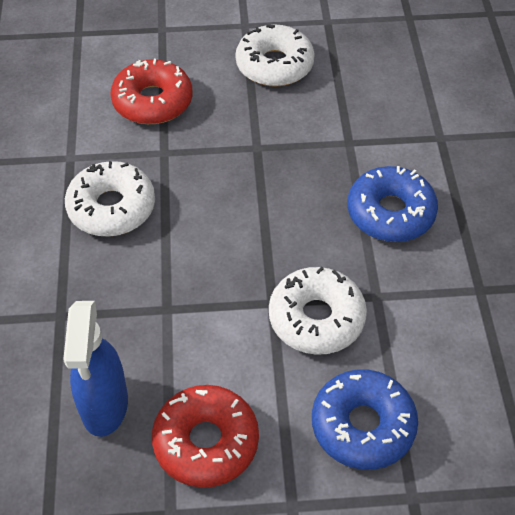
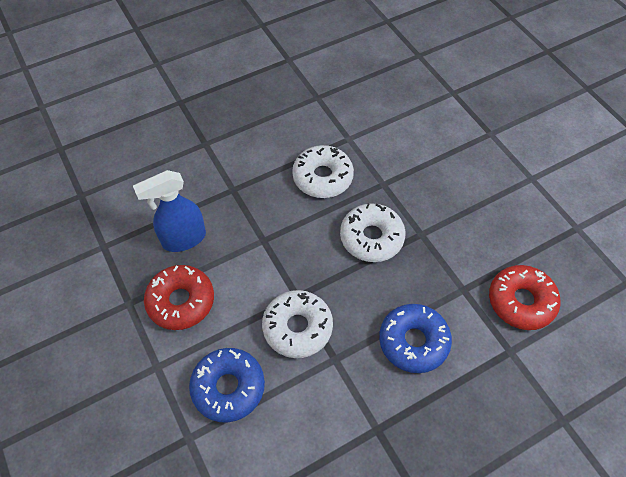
camera: 65 degrees right, 5 degrees up
(152, 101) = (422, 158): red donut -> red donut (521, 301)
(274, 65) = (505, 213): white donut -> white donut (371, 238)

